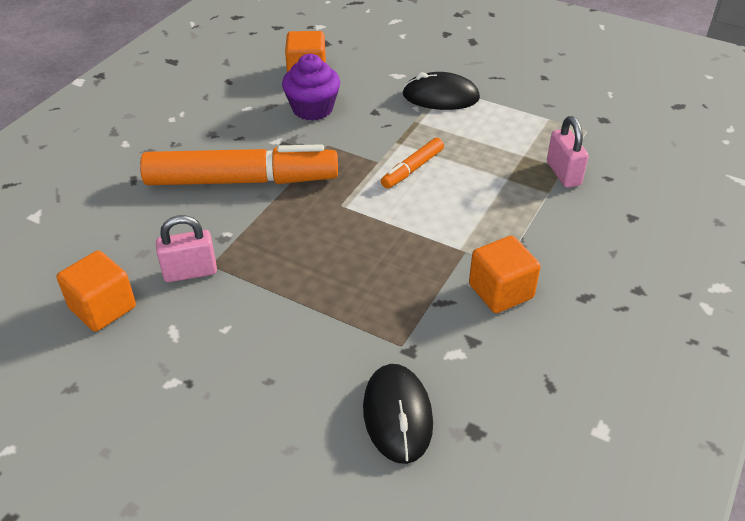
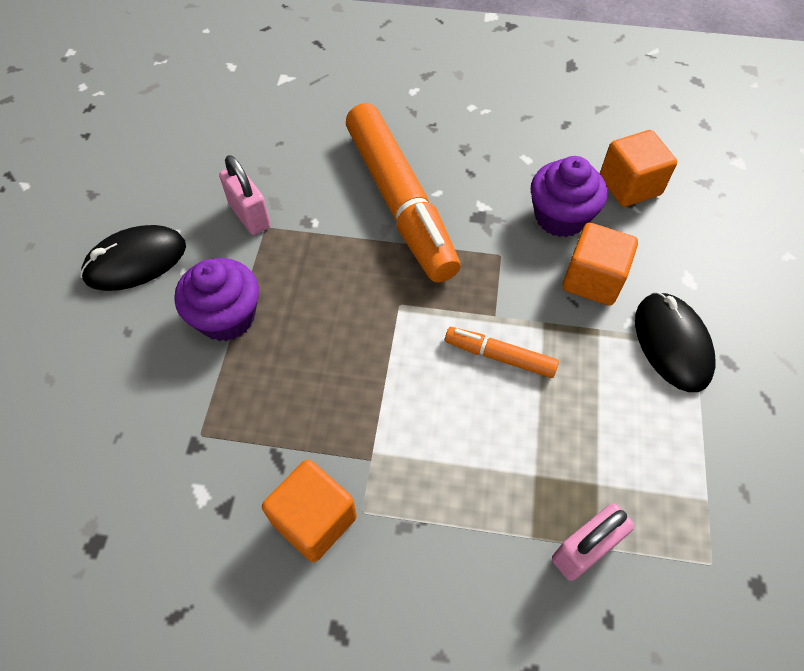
camera: 70 degrees right, 15 degrees up
(103, 308) = (185, 173): orange cube -> orange cube (592, 280)
(293, 308) = (226, 317): none -> purple cupcake
(397, 415) = (103, 460): black mouse -> black mouse (135, 261)

